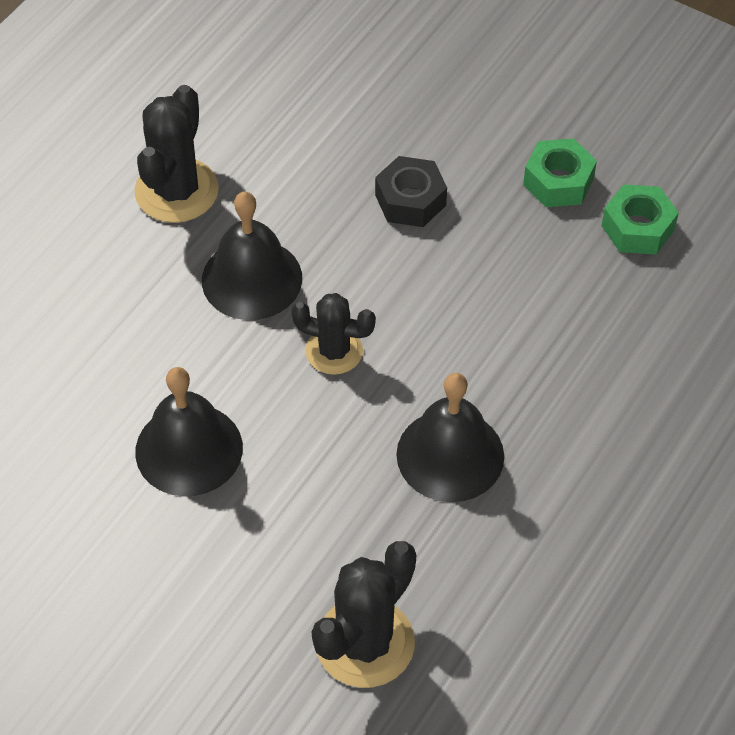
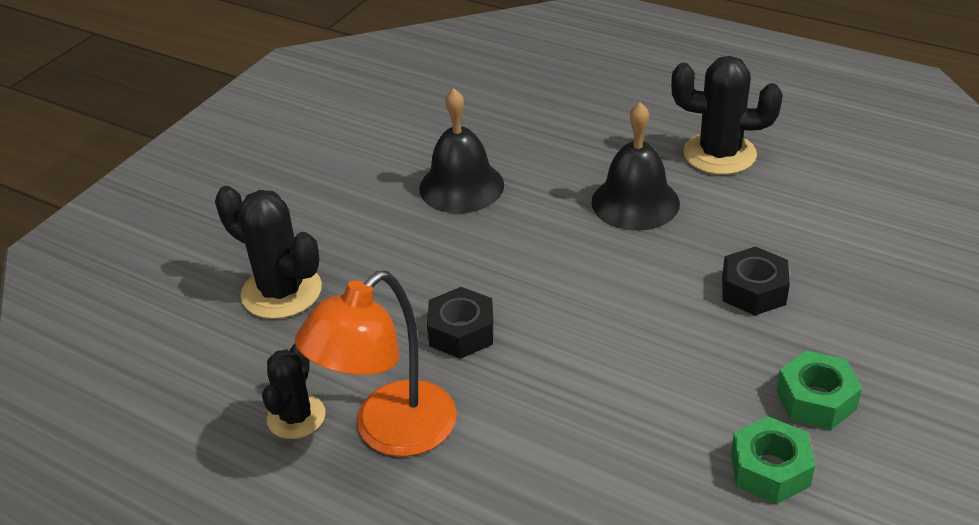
camera: 90 degrees right, 15 degrees down
(334, 351) = (566, 254): black cactus -> black cactus (296, 417)
(450, 455) = (461, 332): black bell -> black nut
(590, 521) = (390, 432): none -> orange lamp

